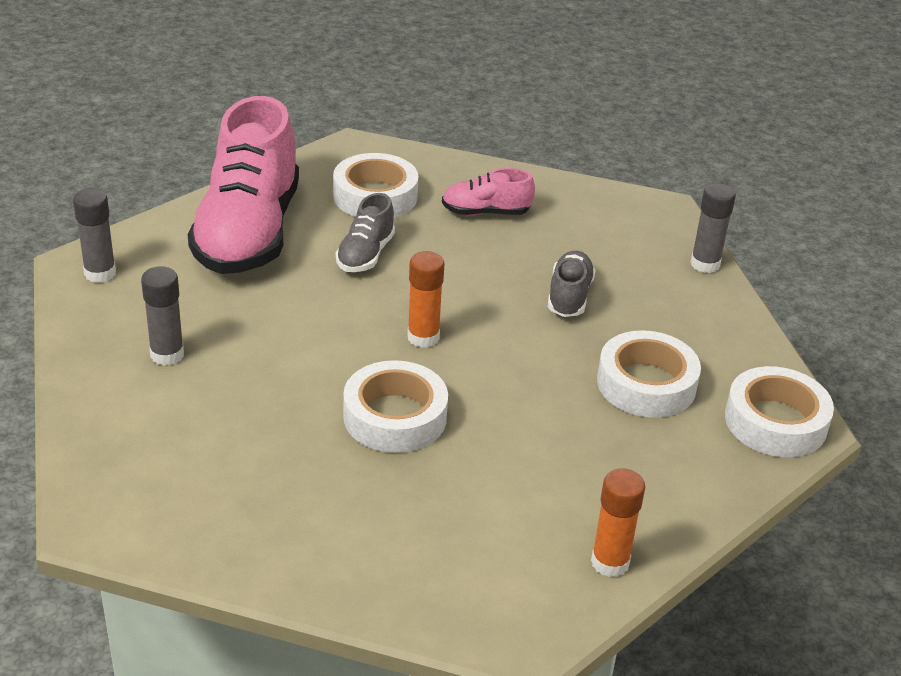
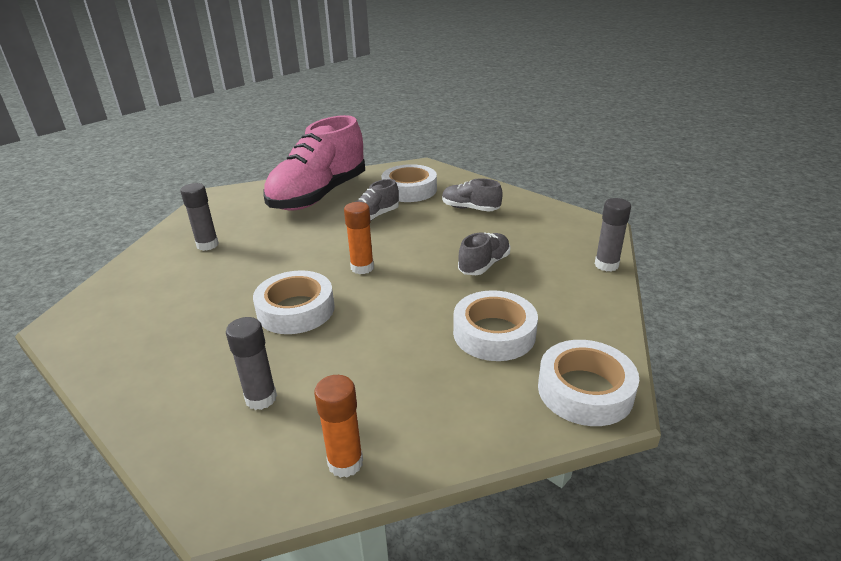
camera: 30 degrees right, 5 degrees down
(100, 273) = (222, 200): grey glue stick -> grey glue stick (261, 398)
(485, 212) = (470, 208): pink shoe -> grey shoe

